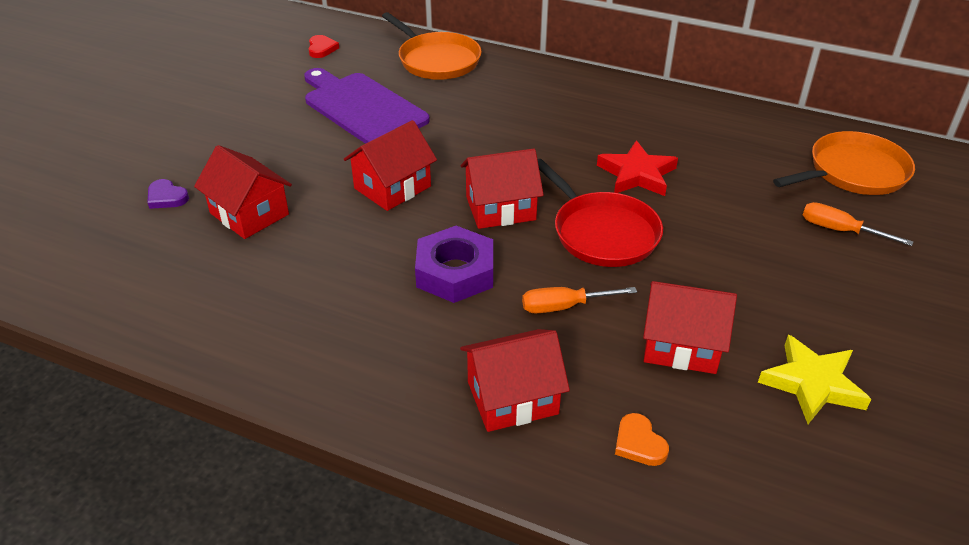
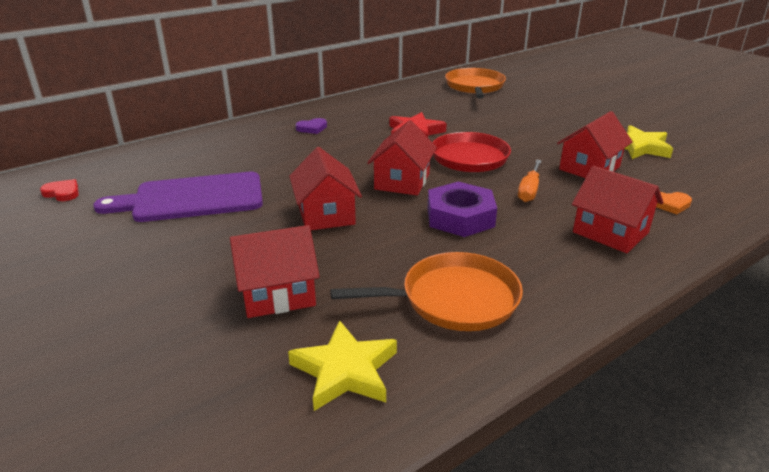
camera: 60 degrees left, 10 degrees down
(166, 197) = (181, 343): purple heart -> purple heart (312, 128)
(172, 286) = (345, 371): none -> yellow star
(436, 60) = (176, 152): orange pan -> orange pan (453, 299)
(512, 398) = (610, 232): red house -> red house turned 60 degrees counterclockwise
(839, 230) = (520, 104): orange screwdriver -> none

